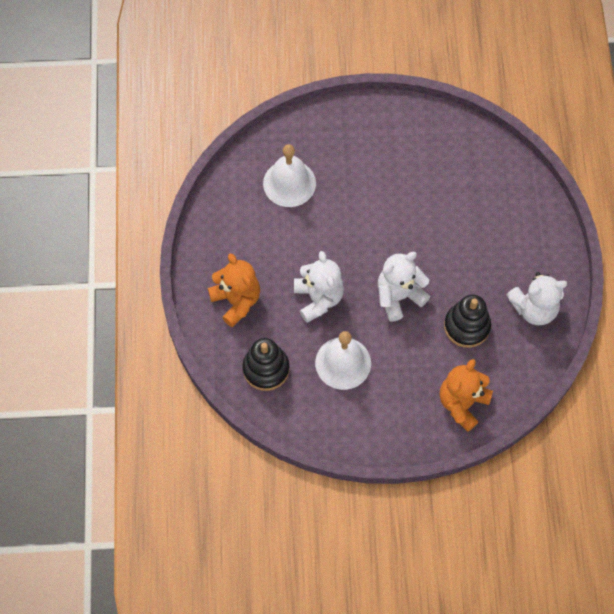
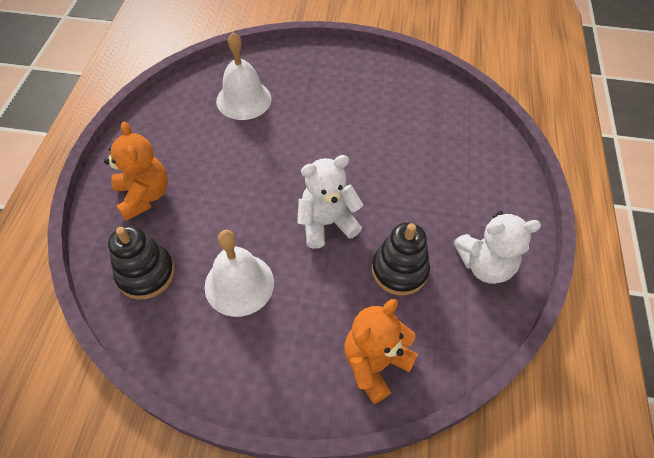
camera: 10 degrees right, 10 degrees down
(318, 298) = (235, 209): white teddy bear -> none

